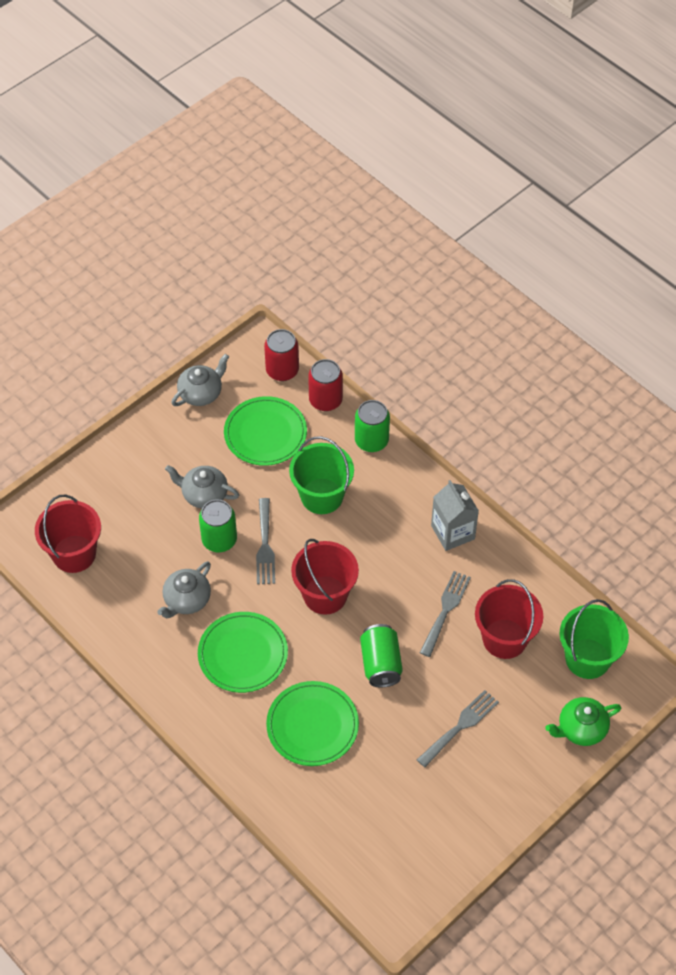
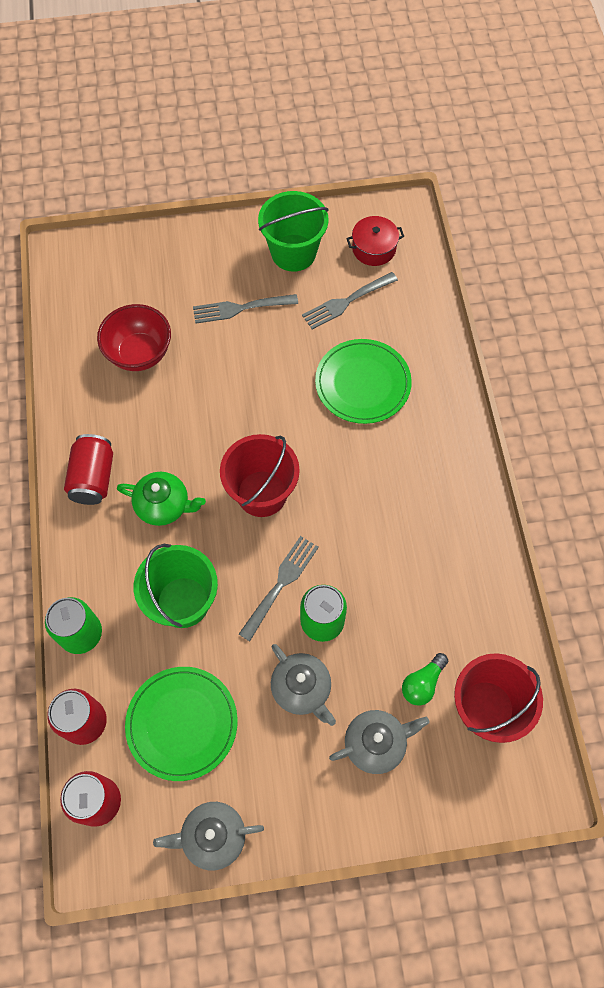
camera: 145 degrees left, 10 degrees up
(126, 543) = (422, 683): none -> green light bulb
(186, 600) = (398, 575): grey teapot -> grey teapot (376, 743)
(243, 654) = (380, 485): green plate -> none
(380, 663) = (262, 398): green can -> none
(393, 858) = (374, 248): none -> red pot
(445, 610) = (166, 409): grey fork -> grey fork (346, 302)
(452, 532) = (93, 478): grey carton -> red can
(504, 639) = (139, 353): red bucket -> red bowl
(581, 729) = (147, 250): green teapot -> green teapot (164, 505)
(587, 658) = (89, 296): green bucket -> green bucket (293, 253)

